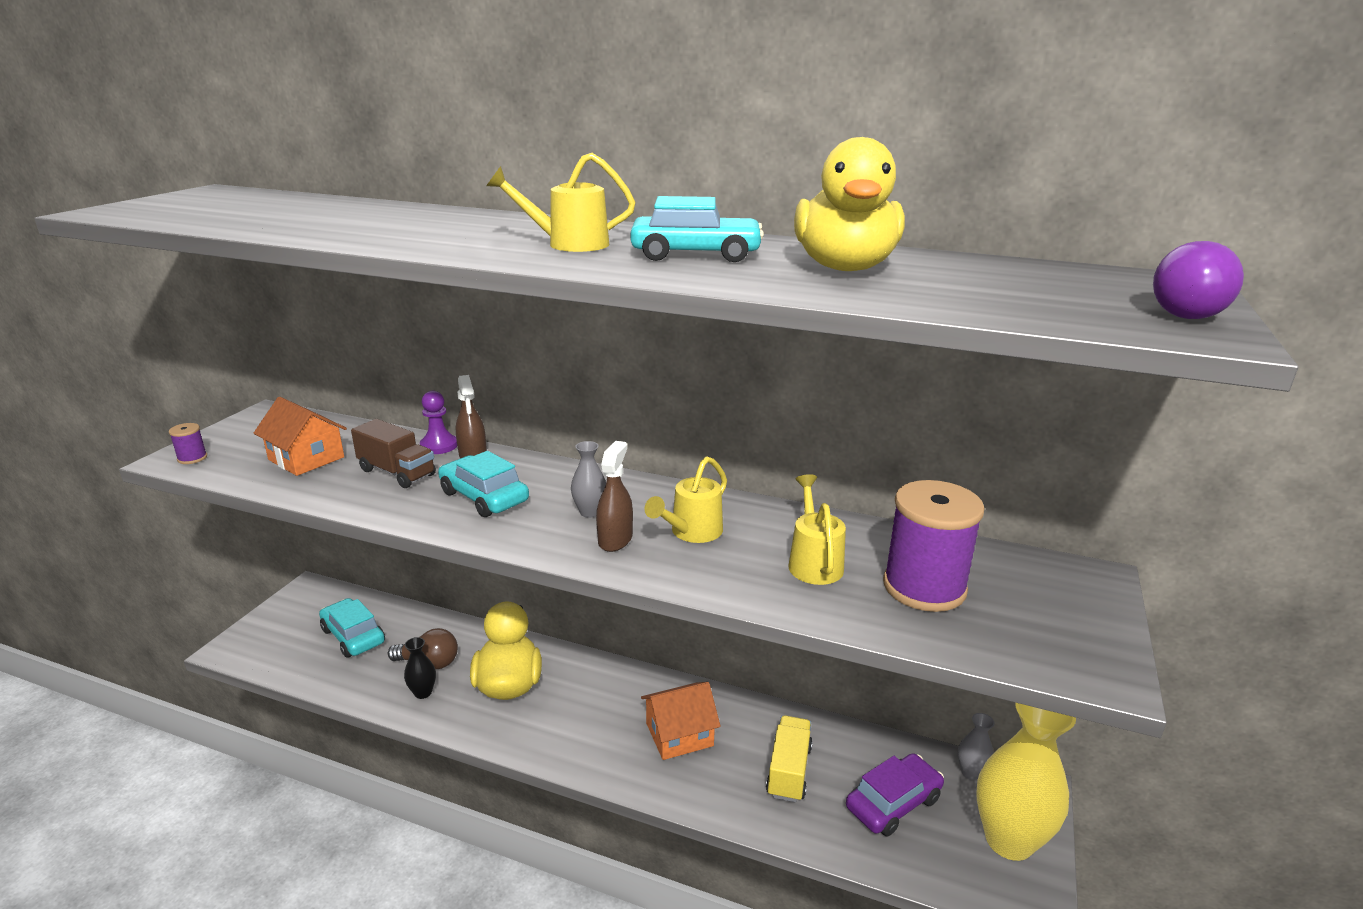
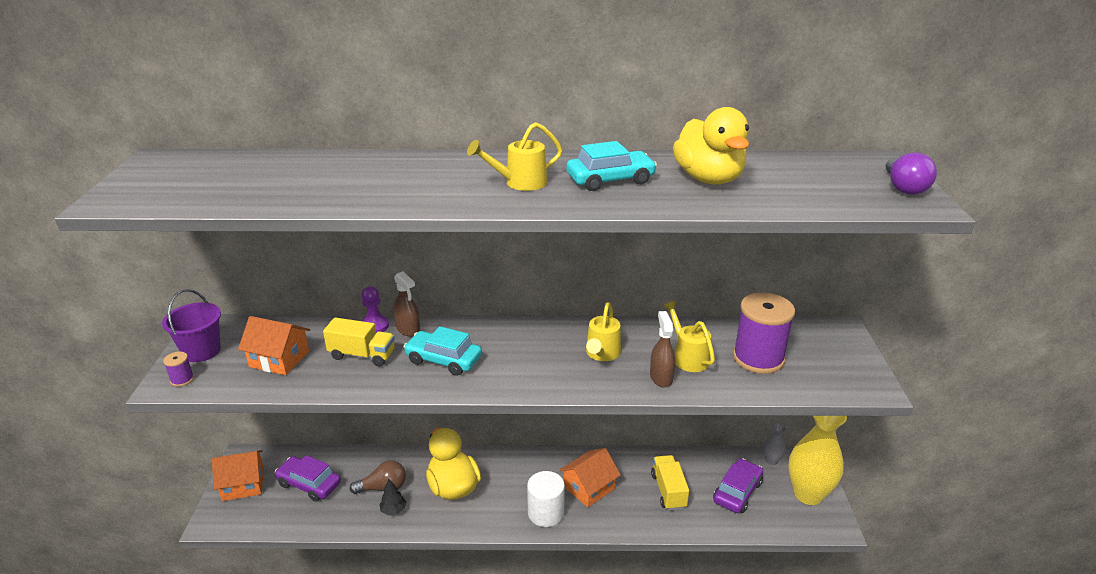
camera: 20 degrees left, 5 degrees up
(239, 435) = (201, 351): none -> purple bucket
(287, 618) = (243, 484): none -> orange house
(353, 636) = (309, 484): turquoise car -> purple car
(397, 472) = (362, 355): brown truck -> yellow truck
(423, 692) = (393, 510): black vase -> black tree
(590, 512) = (525, 355): grey vase -> none
(603, 751) = (546, 513): none -> white cylinder
(615, 539) = (557, 371): brown spray bottle -> brown spray bottle (661, 377)

